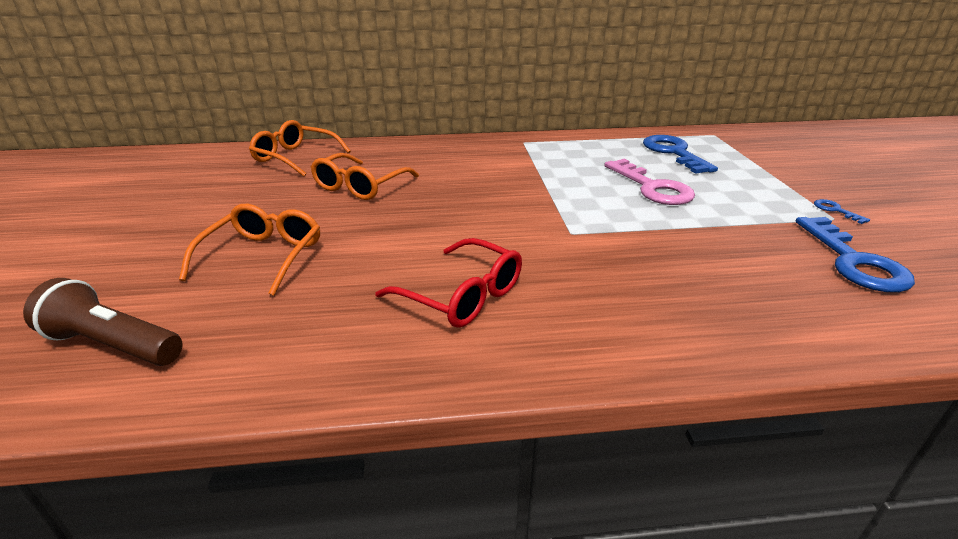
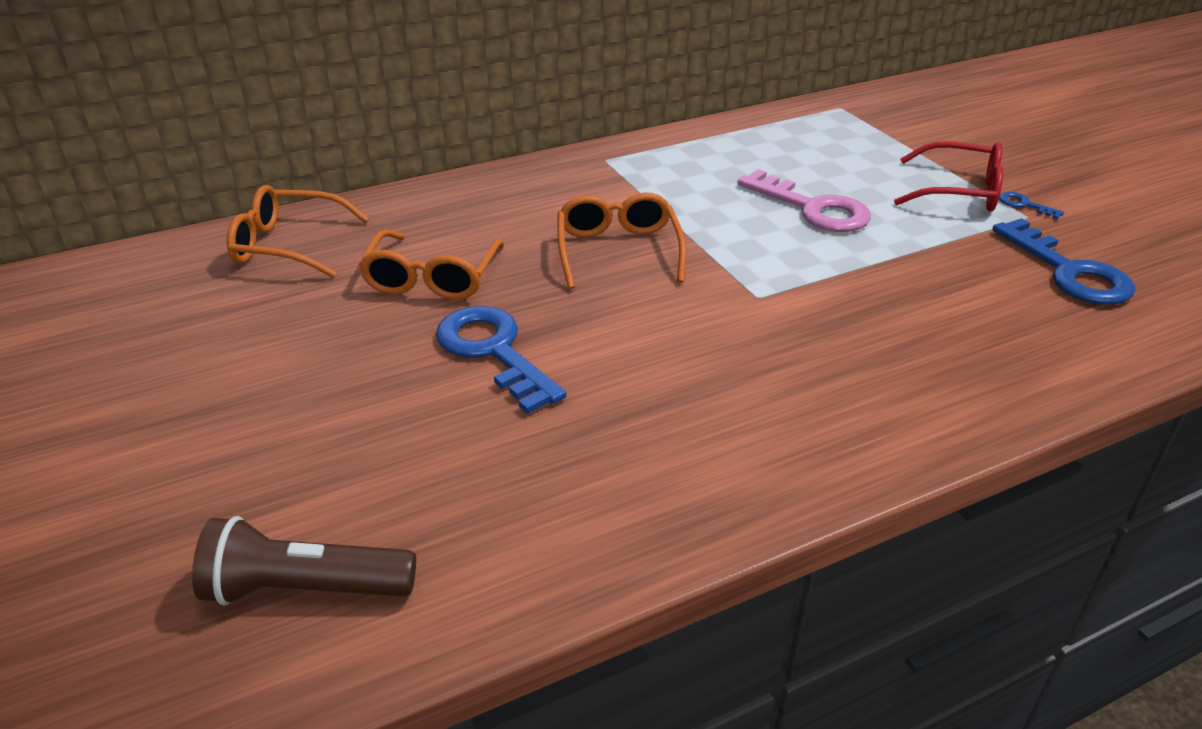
camera: 20 degrees left, 5 degrees up
(263, 256) = (391, 418): orange glasses -> orange glasses (618, 251)
(462, 296) = (689, 413): red glasses -> red glasses (959, 191)
(673, 153) = (808, 147): blue key -> blue key (493, 352)

